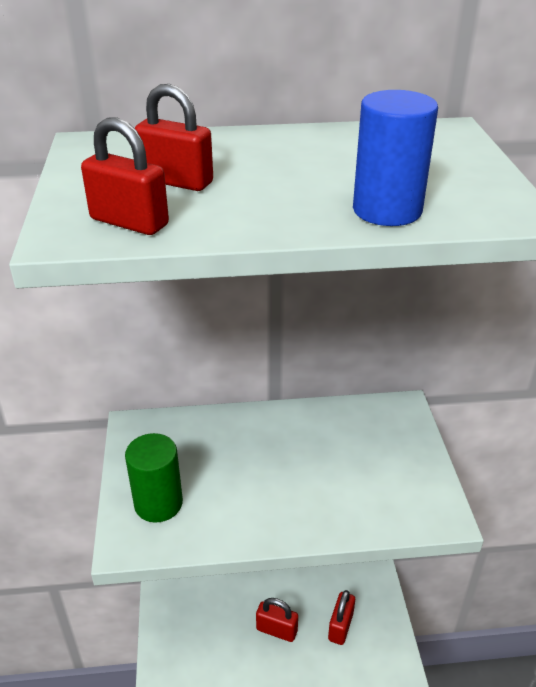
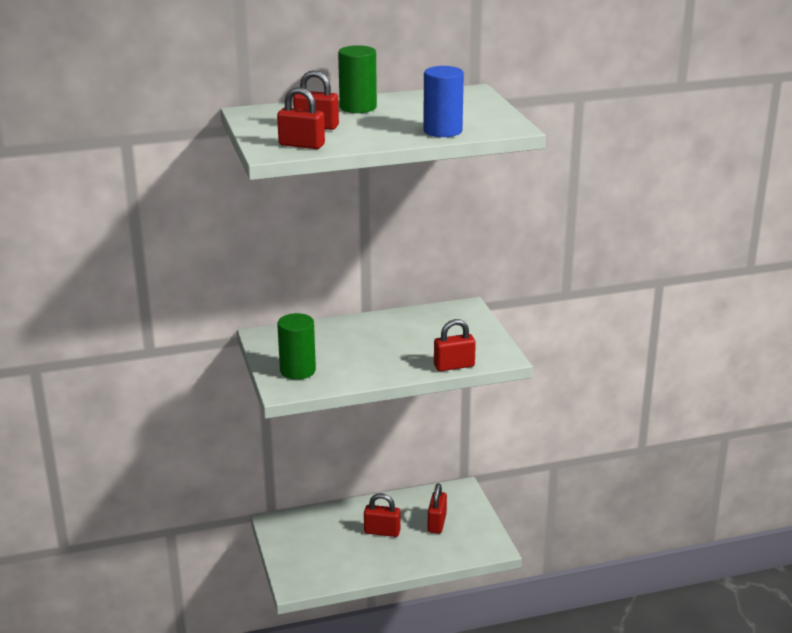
camera: 10 degrees left, 10 degrees down
(260, 148) = (358, 107): none -> green cylinder
(371, 525) = (454, 366): none -> red padlock

